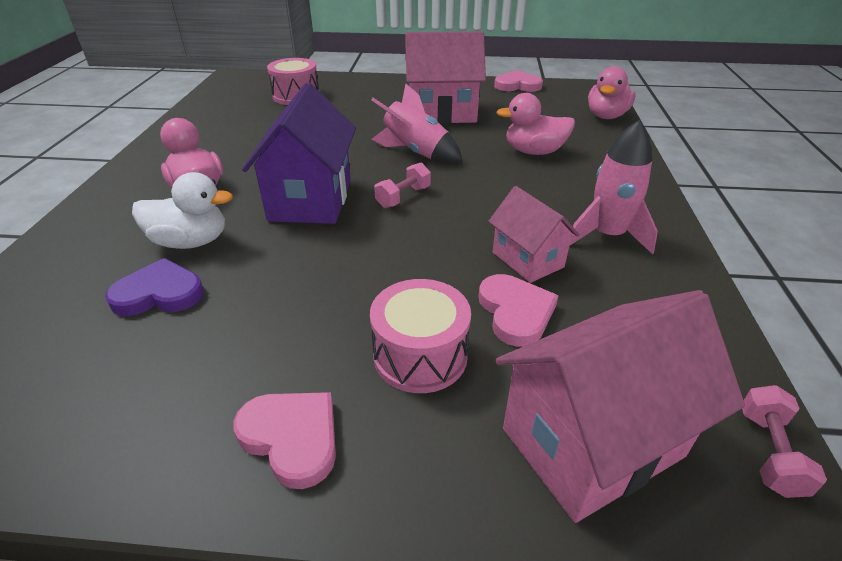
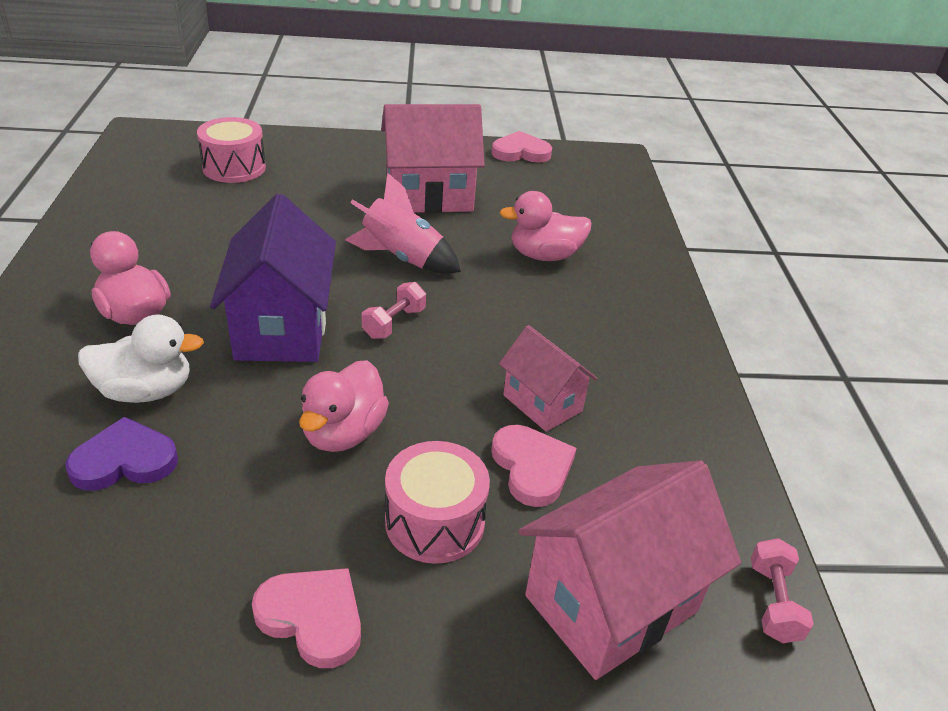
camera: 10 degrees left, 0 degrees up
(606, 116) = (629, 201): pink duck -> pink duck (343, 433)
(607, 235) = (628, 370): pink rocket -> none

